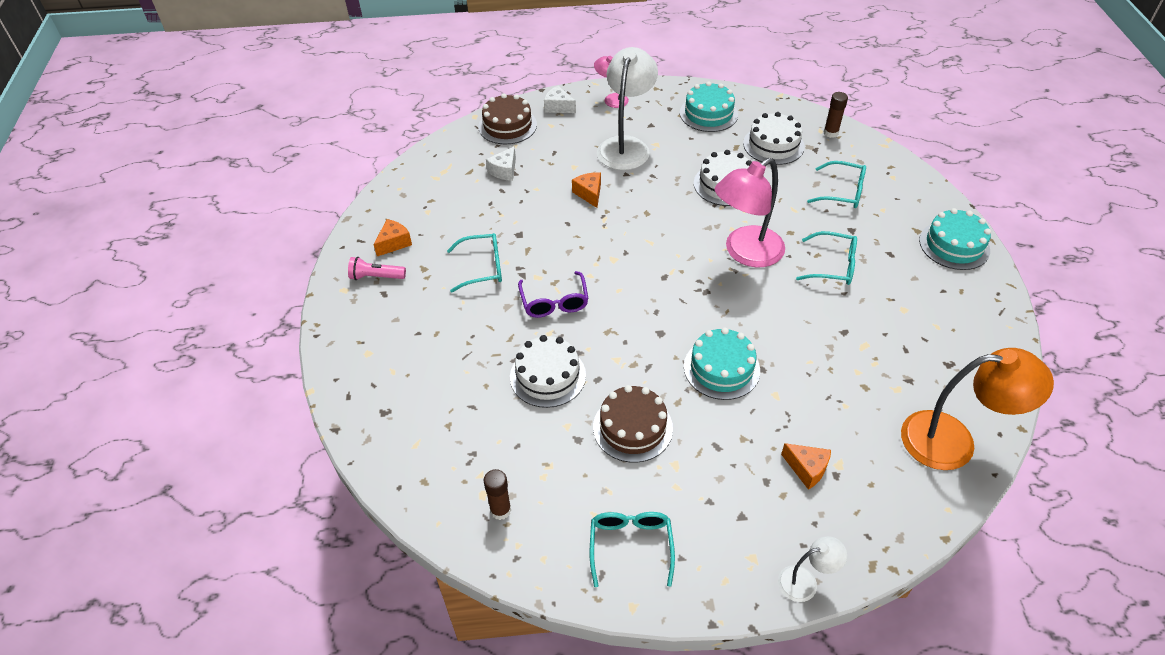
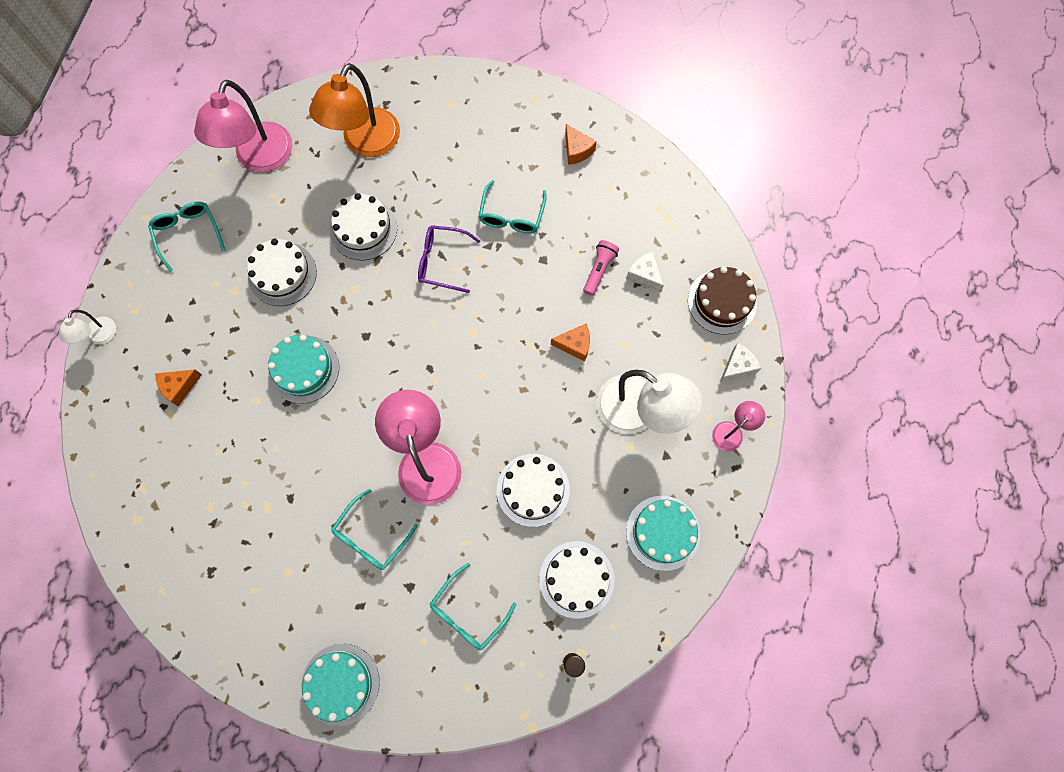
camera: 110 degrees right, 25 degrees up
(376, 277) = (538, 127): pink flashlight -> pink flashlight (599, 270)
(500, 510) = (260, 159): brown glue stick -> pink lamp
(630, 545) = (188, 233): turquoise glasses -> turquoise glasses turned 135 degrees counterclockwise
(632, 427) = (282, 274): brown cake -> white cake
(953, 441) = (141, 520): orange lamp -> orange lamp (366, 143)

